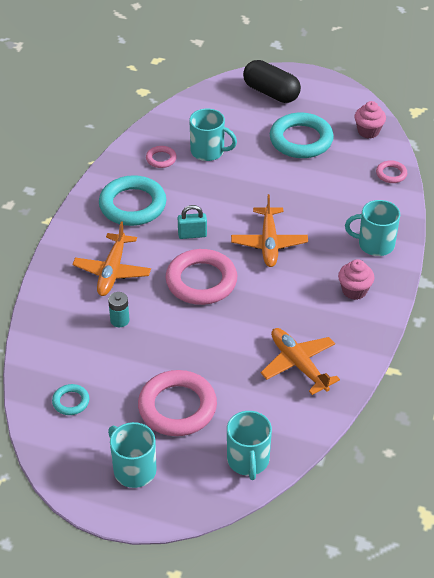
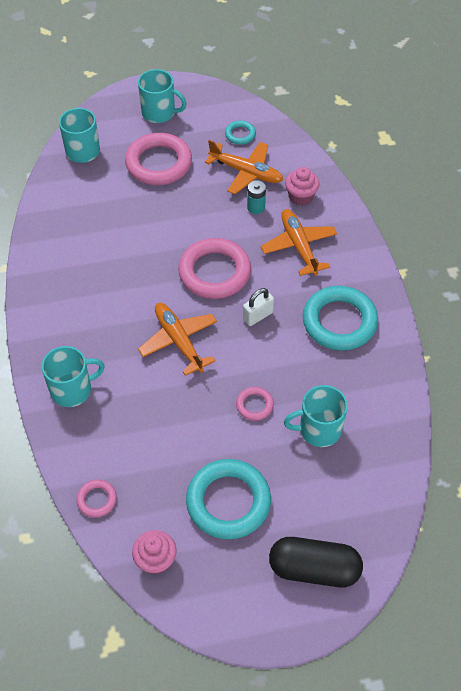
camera: 150 degrees right, 10 degrees up
(161, 159) = (359, 393): pink ring -> pink ring (254, 405)
(192, 234) = (258, 316): turquoise padlock -> white padlock
(299, 365) = (83, 235): orange plane -> orange plane (246, 172)
(354, 291) = (69, 326): pink cupcake -> pink cupcake (301, 197)

